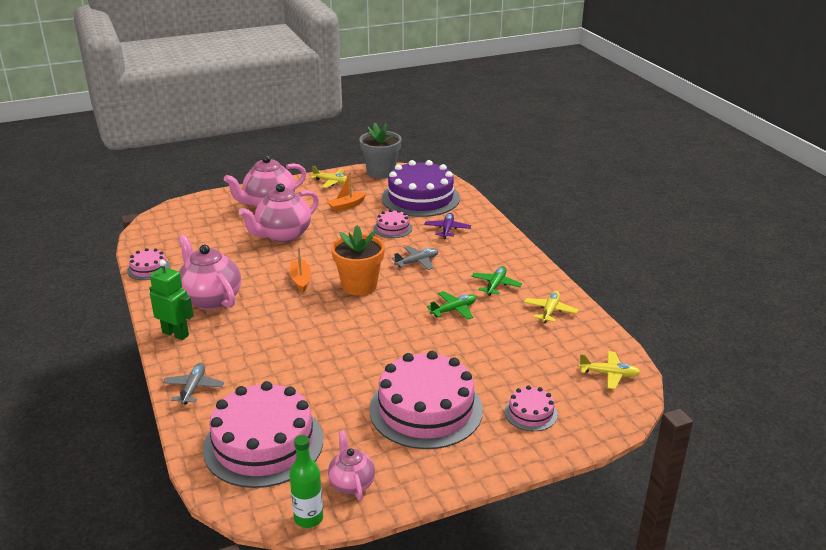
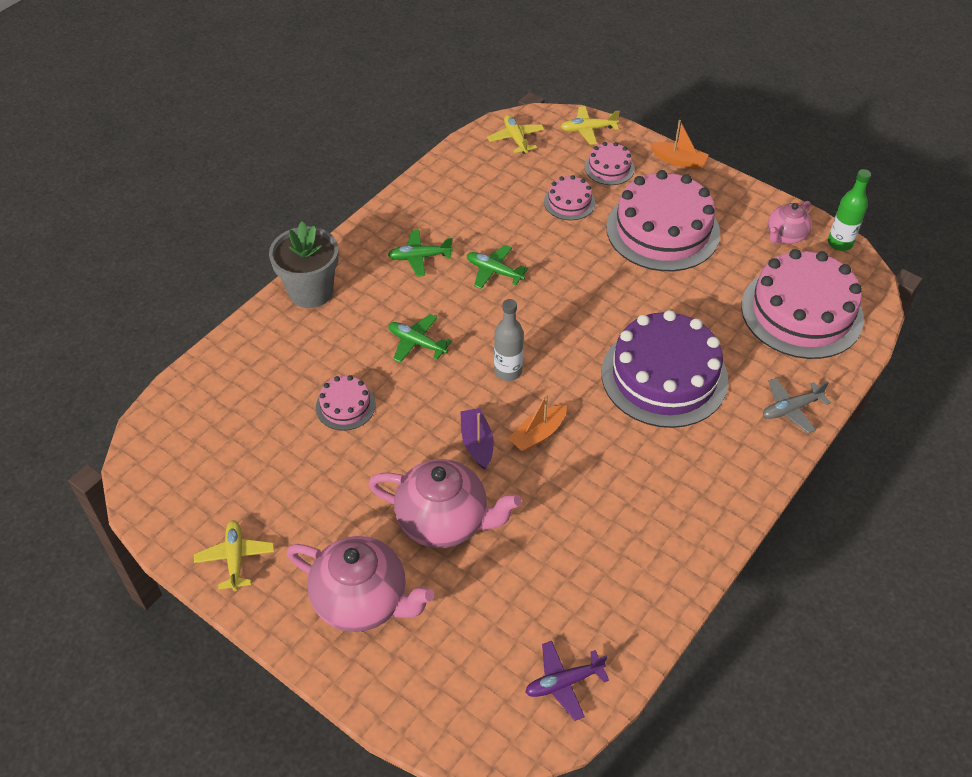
camera: 120 degrees left, 20 degrees up
(149, 269) = (642, 628): pink cake -> pink cake (569, 202)
(176, 334) = (733, 488): green robot -> none
(211, 299) = (646, 501): pink teapot -> none
(319, 259) = (477, 443): none -> purple boat
(347, 206) = (309, 493): orange boat -> orange boat (679, 161)
(359, 286) = (508, 371): orange flower pot -> grey bottle
(381, 172) = (163, 509): grey flower pot -> grey flower pot (311, 291)
(417, 262) = (417, 343): grey plane -> green plane
(420, 198) = (233, 416): purple cake -> purple cake (664, 376)
(447, 229) = (314, 348): purple plane -> purple plane (563, 682)
(550, 311) = (441, 202): yellow plane -> yellow plane (588, 129)

